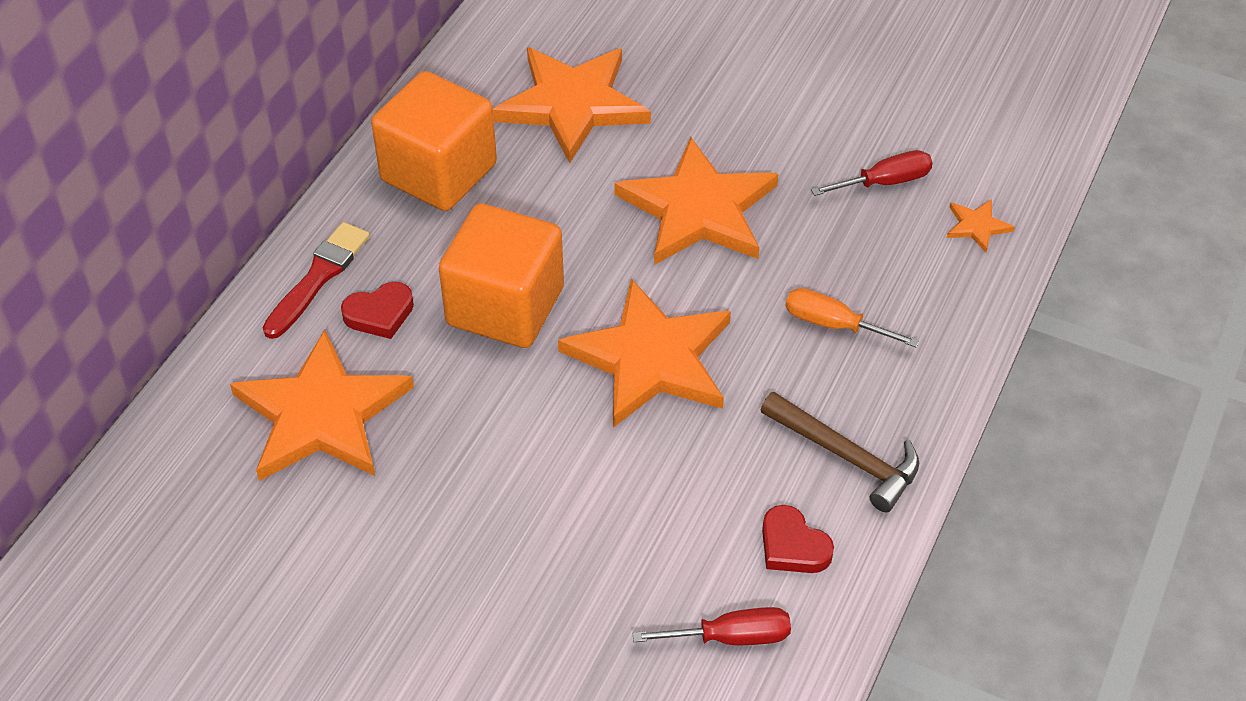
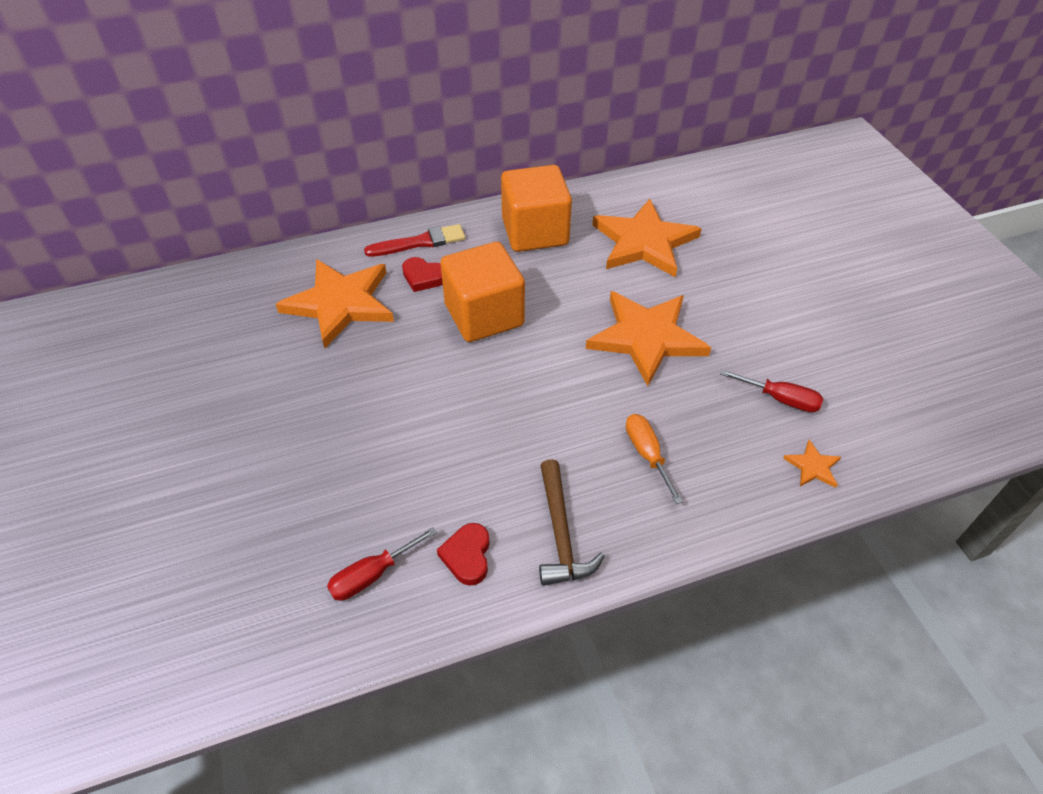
camera: 45 degrees right, 0 degrees up
(650, 359) = (522, 394): orange star -> none
(731, 637) = (372, 575): red screwdriver -> red screwdriver turned 105 degrees clockwise

